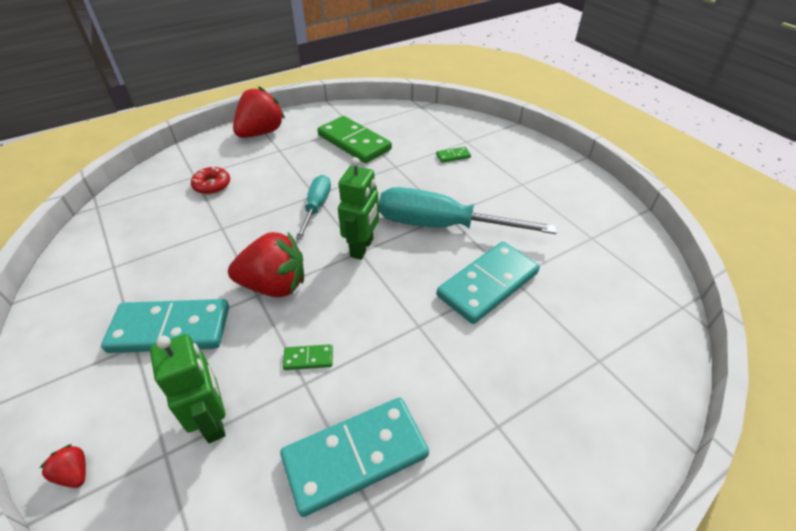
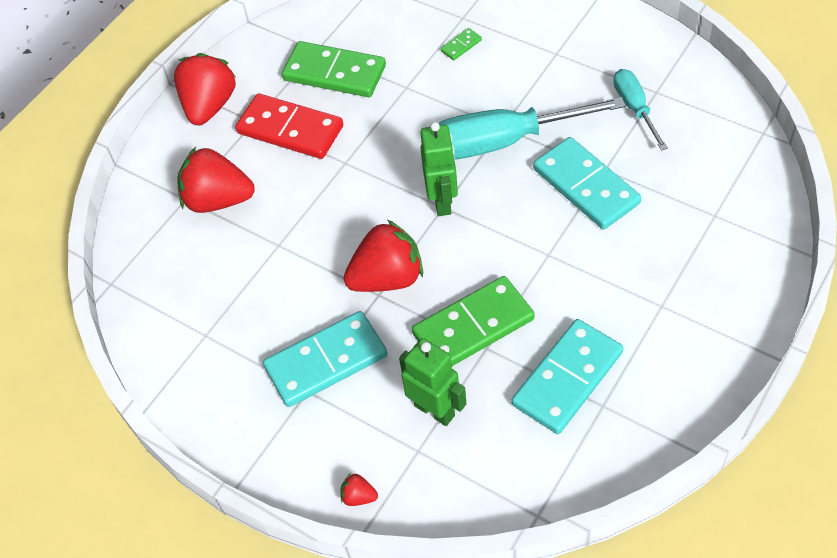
camera: 20 degrees left, 10 degrees up
(212, 185) = (218, 200): red donut -> red strawberry
(297, 163) = (290, 130): none -> red domino
(308, 358) = (473, 326): green domino -> green domino, size x2.38
(316, 207) = (359, 176): turquoise screwdriver -> turquoise screwdriver (635, 108)
(488, 284) = (586, 186): turquoise domino -> turquoise domino turned 60 degrees counterclockwise

